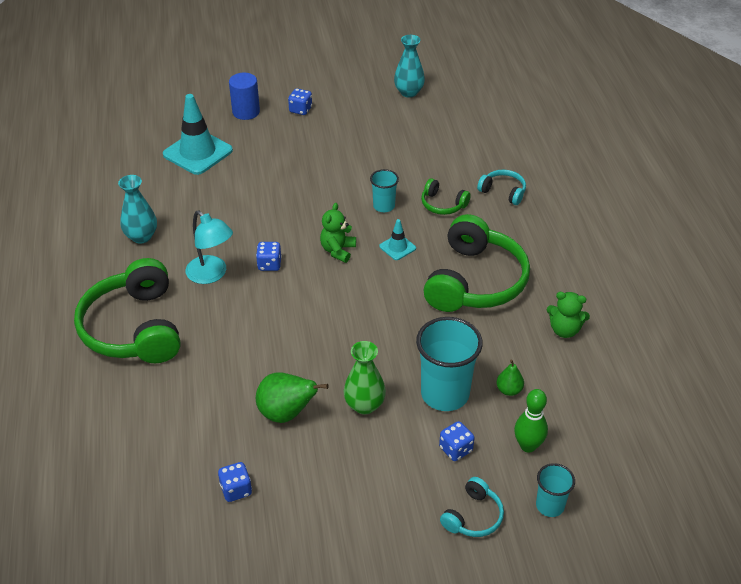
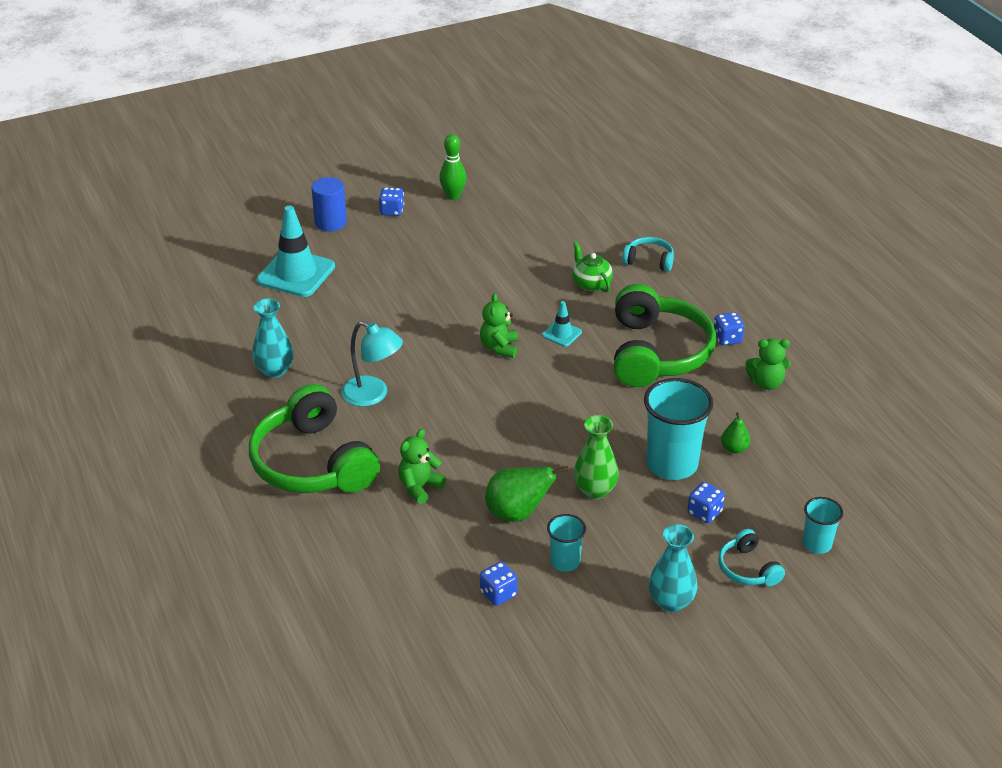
camera: 15 degrees left, 5 degrees down
(213, 369) = (419, 487): none -> green teddy bear
(269, 264) = (431, 374): blue dice -> blue dice (727, 339)
(384, 206) = (529, 295): turquoise cup -> turquoise cup (565, 562)
(409, 92) = (504, 175): turquoise vase -> turquoise vase (671, 602)
(442, 204) = (591, 283): green headphones -> green teapot
(473, 516) = (747, 569): turquoise headphones -> turquoise headphones turned 135 degrees clockwise
(528, 446) = (774, 495): green bowling pin -> green bowling pin (453, 196)

